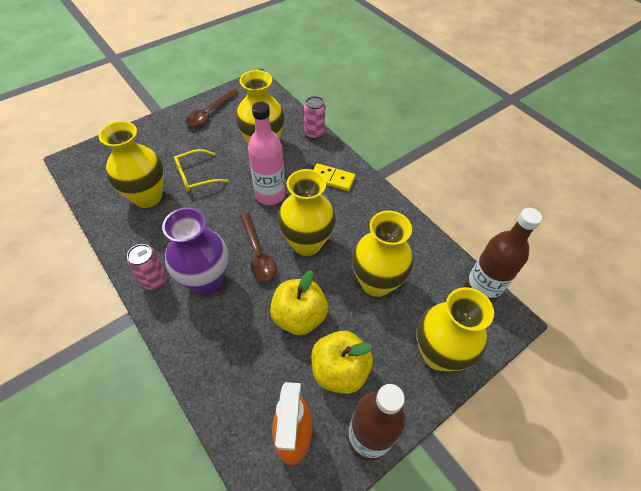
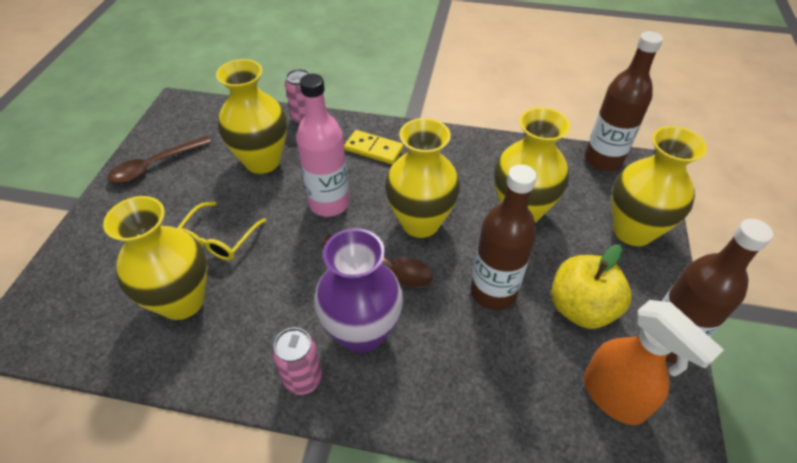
camera: 40 degrees left, 5 degrees down
(210, 113) = (155, 165): brown spoon -> brown spoon turned 60 degrees clockwise
(299, 316) = (493, 292): yellow apple -> brown bottle
(332, 178) = (374, 149): yellow domino -> yellow domino turned 45 degrees clockwise

